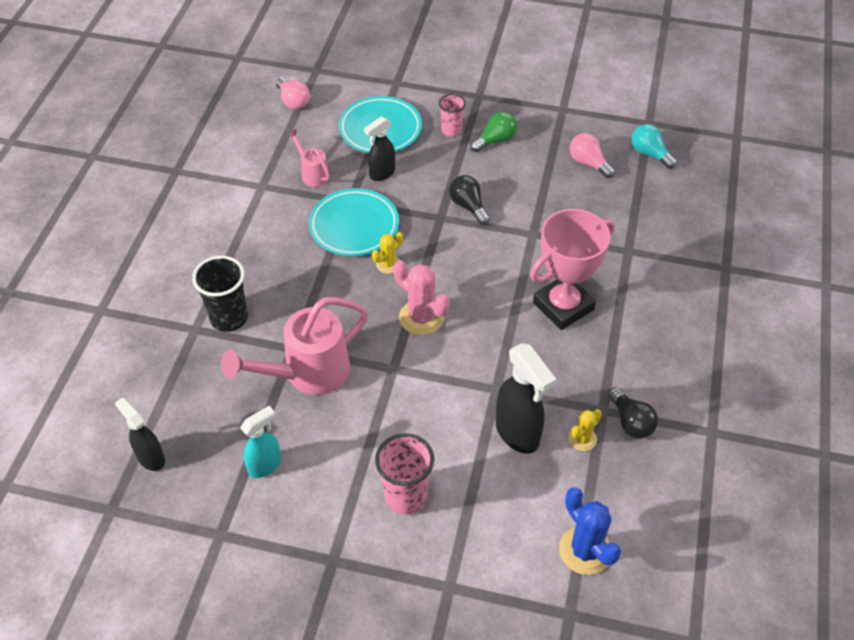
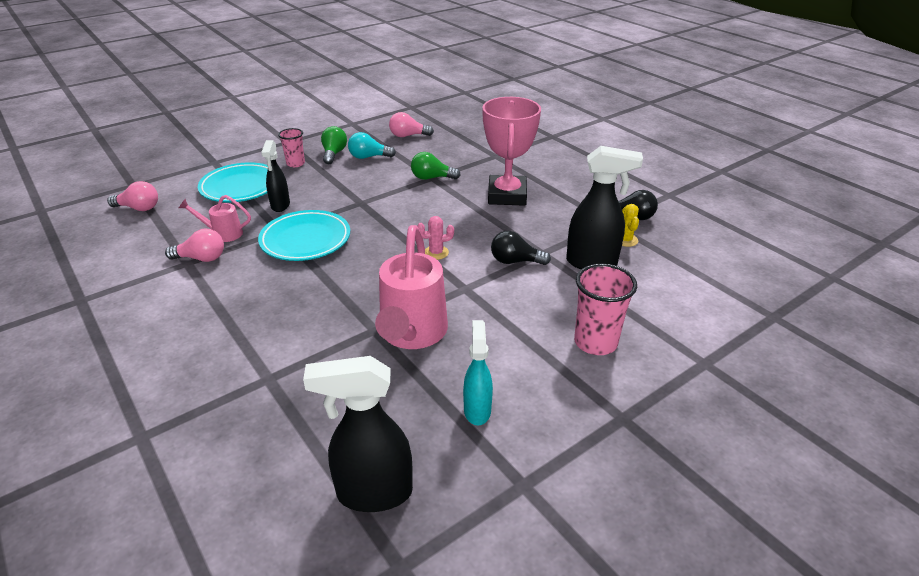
camera: 50 degrees left, 15 degrees down
(150, 458) = (373, 493): black spray bottle -> black spray bottle, size x1.58
(229, 318) = (289, 350): black cup -> none
(274, 189) = (201, 258): none -> pink light bulb
(388, 264) = (365, 243): yellow cactus -> none
(421, 317) = (436, 253): pink cactus -> pink cactus, size x0.58
(468, 206) = (370, 188): black light bulb -> black light bulb (515, 261)
(532, 234) = (432, 178): none -> green light bulb
(585, 550) = (722, 283): blue cactus -> none
(649, 154) = (434, 117): turquoise light bulb -> turquoise light bulb (368, 157)

